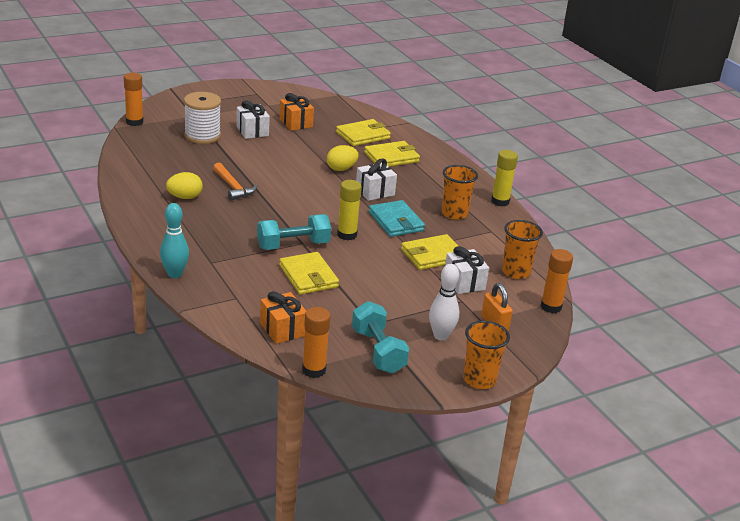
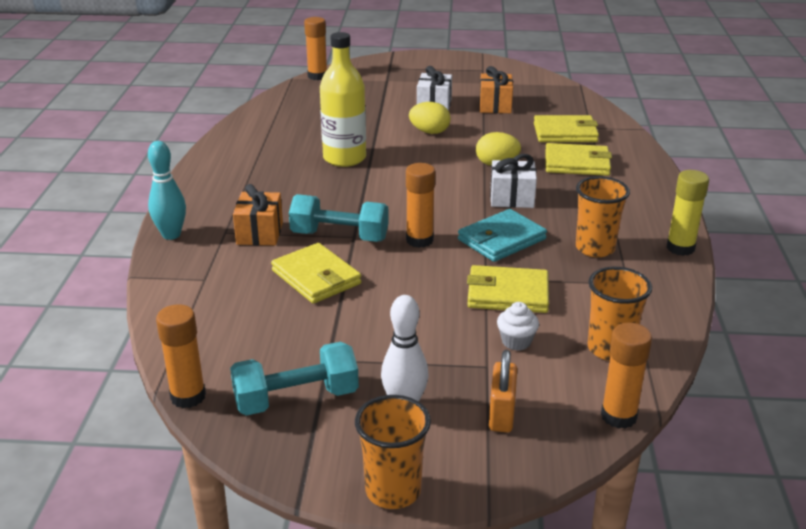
camera: 35 degrees right, 0 degrees up
(184, 197) = (280, 158): yellow egg -> yellow egg (429, 132)
(202, 136) = (372, 101): white spool -> none
(233, 187) = (344, 158): orange hammer -> yellow bottle
(282, 329) = (212, 332): orange gift -> orange gift (260, 233)
(308, 276) = (316, 277): yellow wallet -> yellow wallet turned 45 degrees counterclockwise
(347, 235) = (419, 240): yellow glue stick -> orange glue stick
(378, 351) = (296, 399): turquoise dumbbell -> turquoise dumbbell turned 60 degrees clockwise
(396, 221) = (501, 239): turquoise wallet -> turquoise wallet turned 45 degrees clockwise
(464, 282) = (516, 341): white gift -> white cupcake

